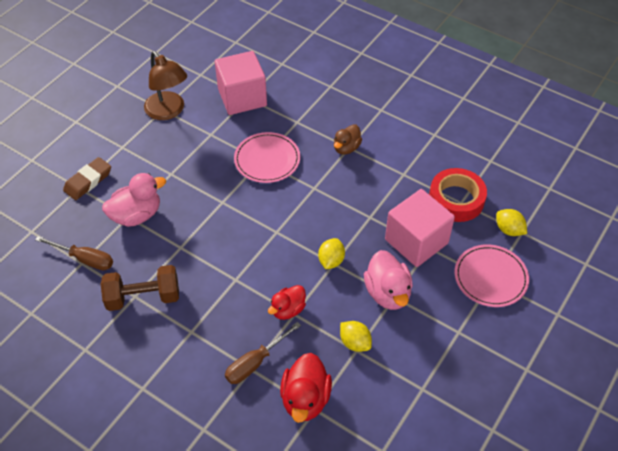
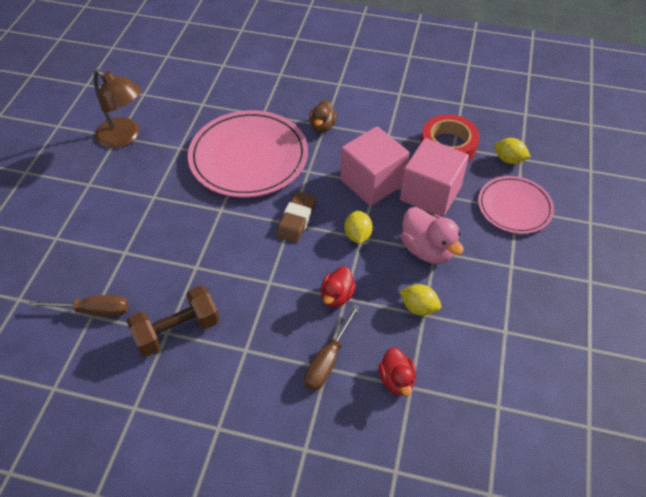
camera: 20 degrees left, 0 degrees up
(88, 181) = (64, 228): brown eraser -> brown eraser (296, 220)
(136, 215) = (133, 248): pink duck -> none
(242, 97) = (196, 105): pink cube -> pink cube (372, 182)
(267, 159) = (248, 157): pink plate -> pink plate, size x1.69
(305, 399) = (396, 380): red duck -> red duck, size x0.65

